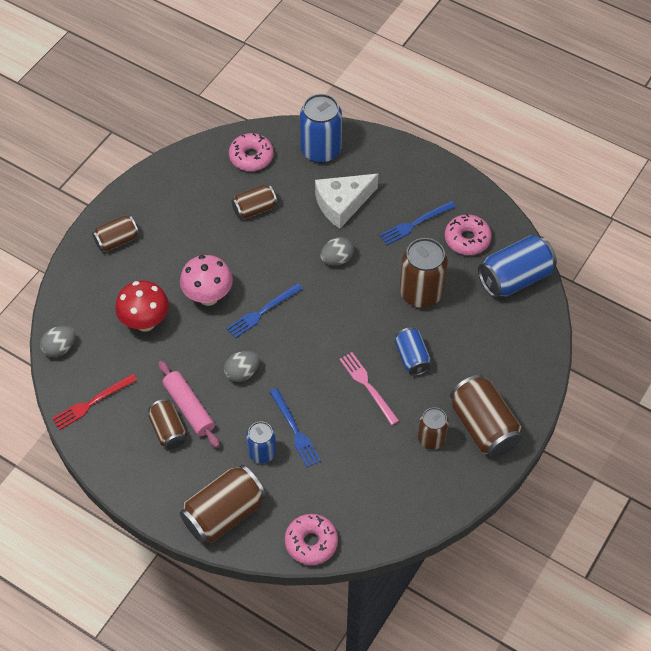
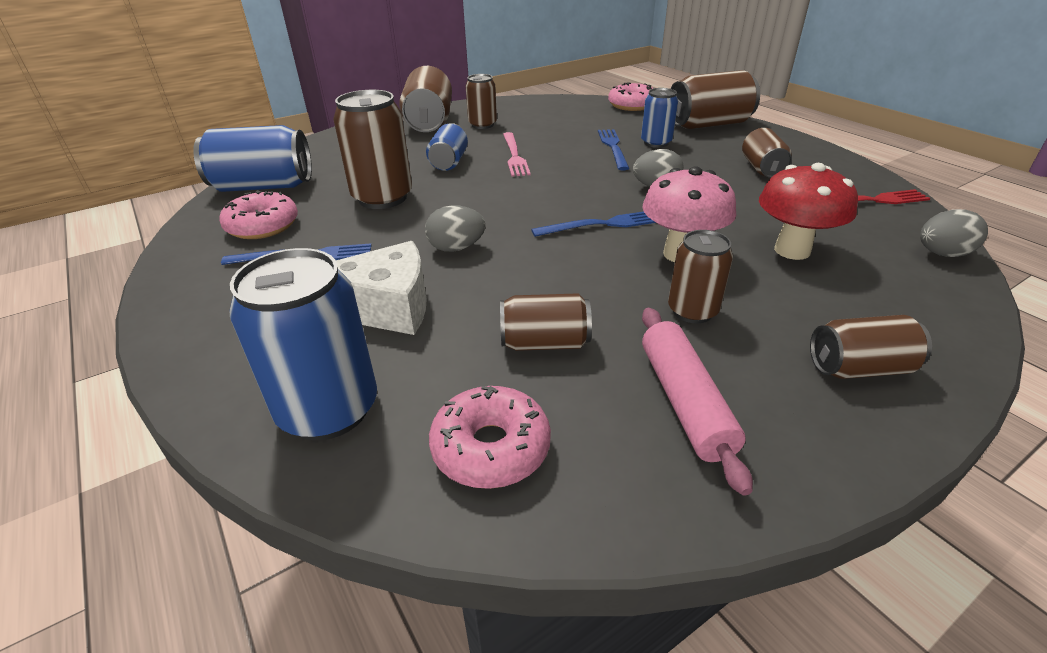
camera: 155 degrees left, 20 degrees down
(189, 408) = (733, 177): pink rolling pin -> pink rolling pin (685, 402)
(193, 252) = (692, 311): none -> brown can

